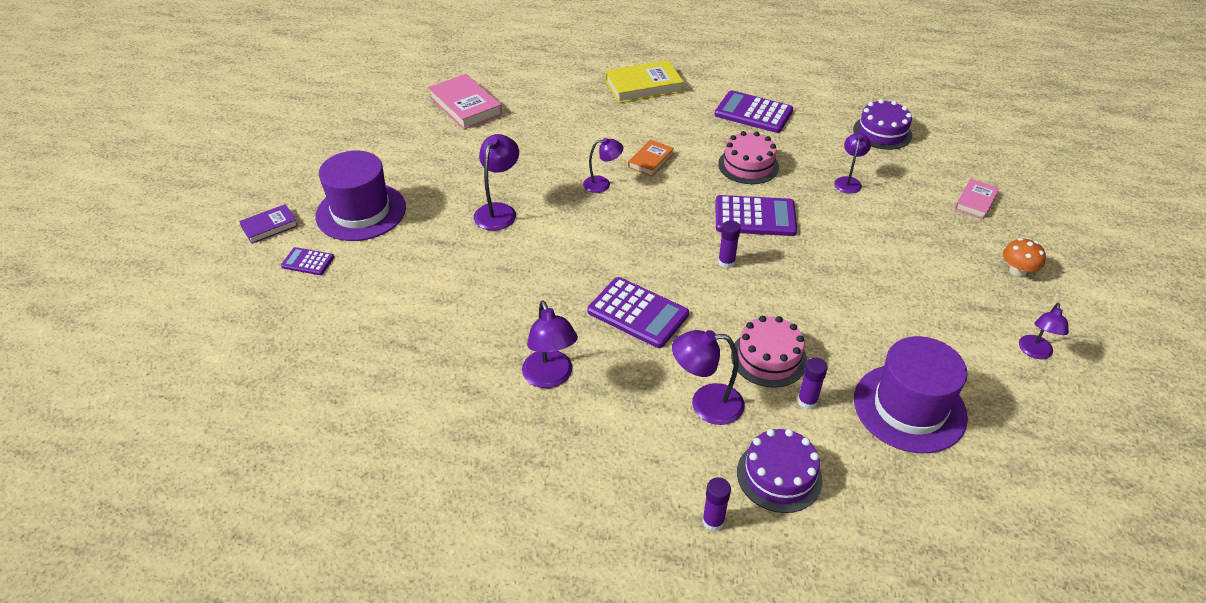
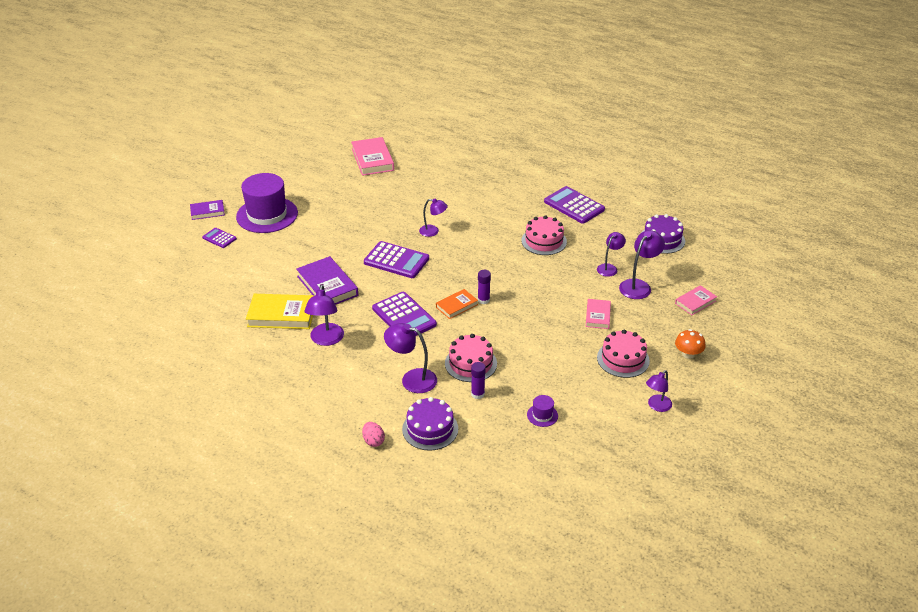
camera: 20 degrees right, 5 degrees down
(498, 211) = (354, 234): purple lamp -> purple lamp (638, 285)
(505, 295) = (327, 286): none -> purple book
(643, 86) = (506, 170): yellow book -> yellow book (281, 315)
(651, 160) = (476, 223): orange book -> orange book (457, 306)
(713, 521) = (373, 441): purple glue stick -> pink egg
(755, 217) = (524, 276): purple calculator -> purple calculator (396, 260)
(879, 248) = (597, 316): none -> pink book
(909, 408) = (542, 415): purple hat -> purple hat, size x0.40
(949, 298) = (623, 359): none -> pink cake

